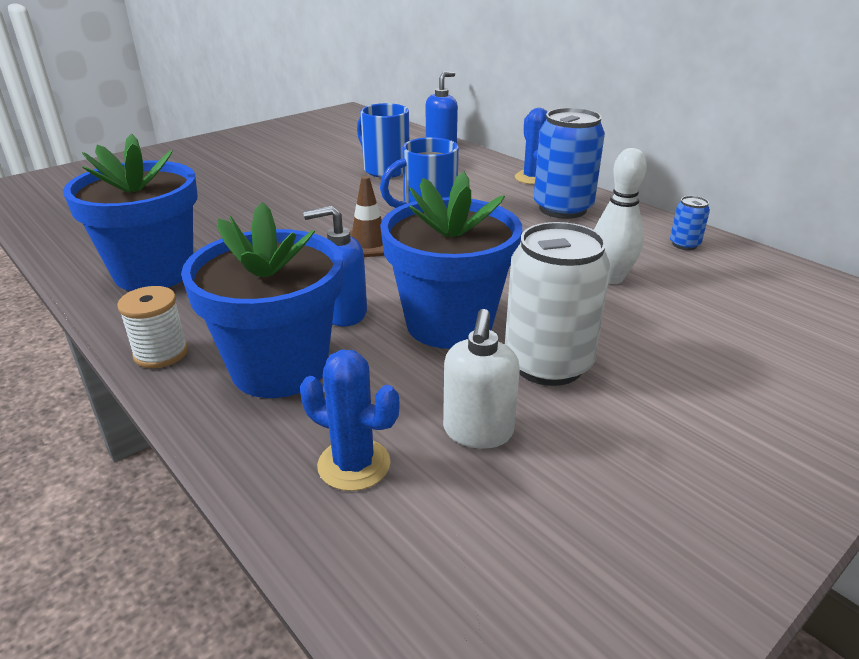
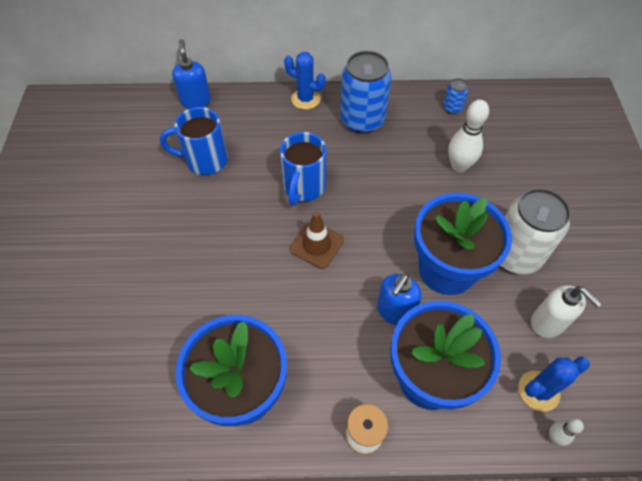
camera: 50 degrees left, 25 degrees up
(290, 510) = (554, 437): none -> white bowling pin

